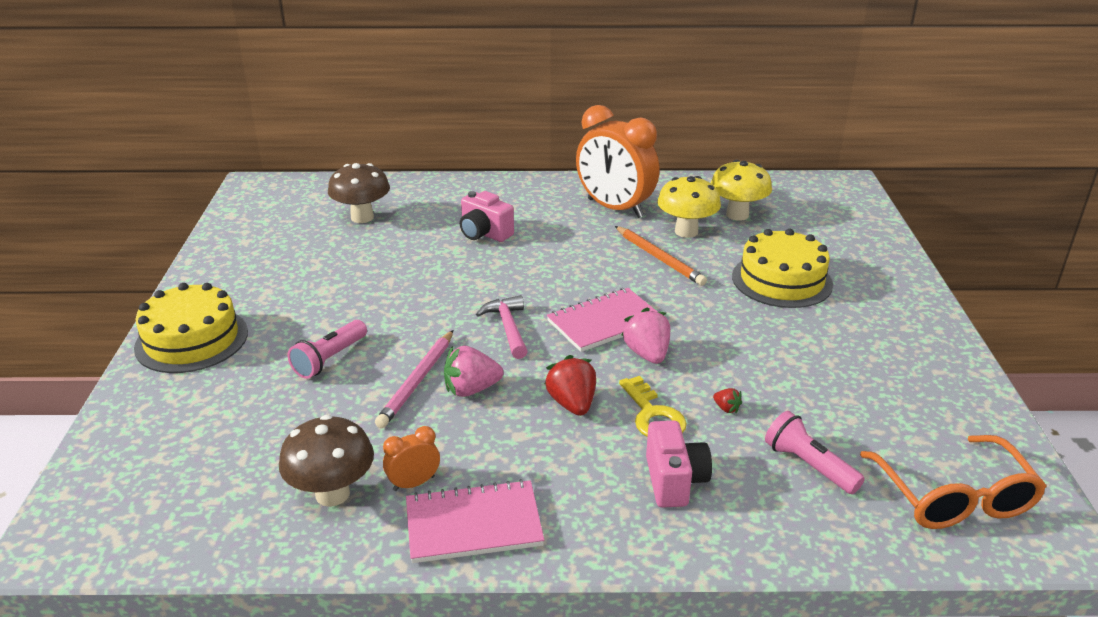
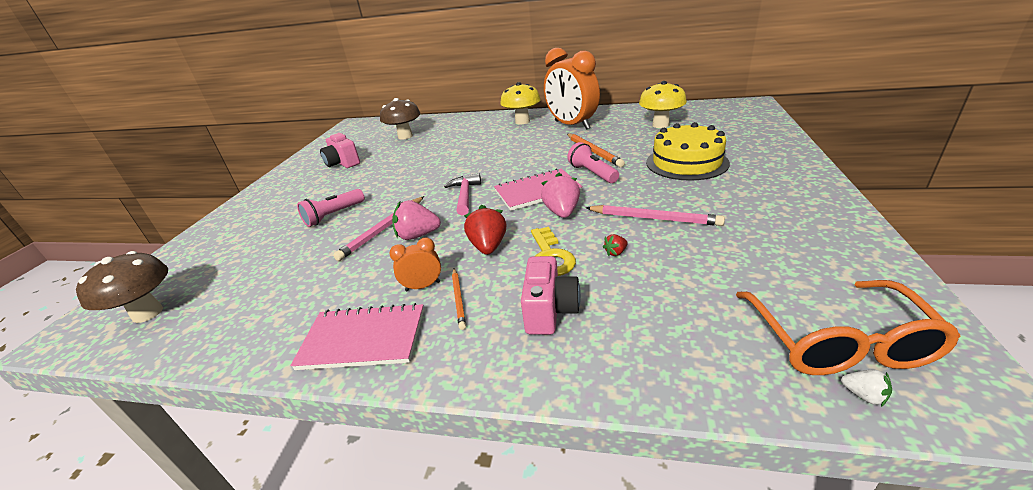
camera: 15 degrees right, 0 degrees up
(192, 340) = (259, 204): yellow cake -> none
(332, 494) = (274, 308): brown mushroom -> brown mushroom (147, 313)
(413, 483) = (337, 303): orange clock -> orange clock (423, 286)
(484, 234) = (477, 142): pink camera -> pink camera (343, 163)
(565, 472) = (458, 299): none -> orange pencil
(686, 231) = (619, 136): yellow mushroom -> yellow mushroom (522, 121)
(726, 408) = (615, 252): red strawberry -> red strawberry turned 90 degrees clockwise
(759, 362) = (654, 218): none -> pink pencil
(808, 465) = (682, 303): pink flashlight -> pink flashlight (592, 173)
(974, 543) = (864, 395): none -> white strawberry

